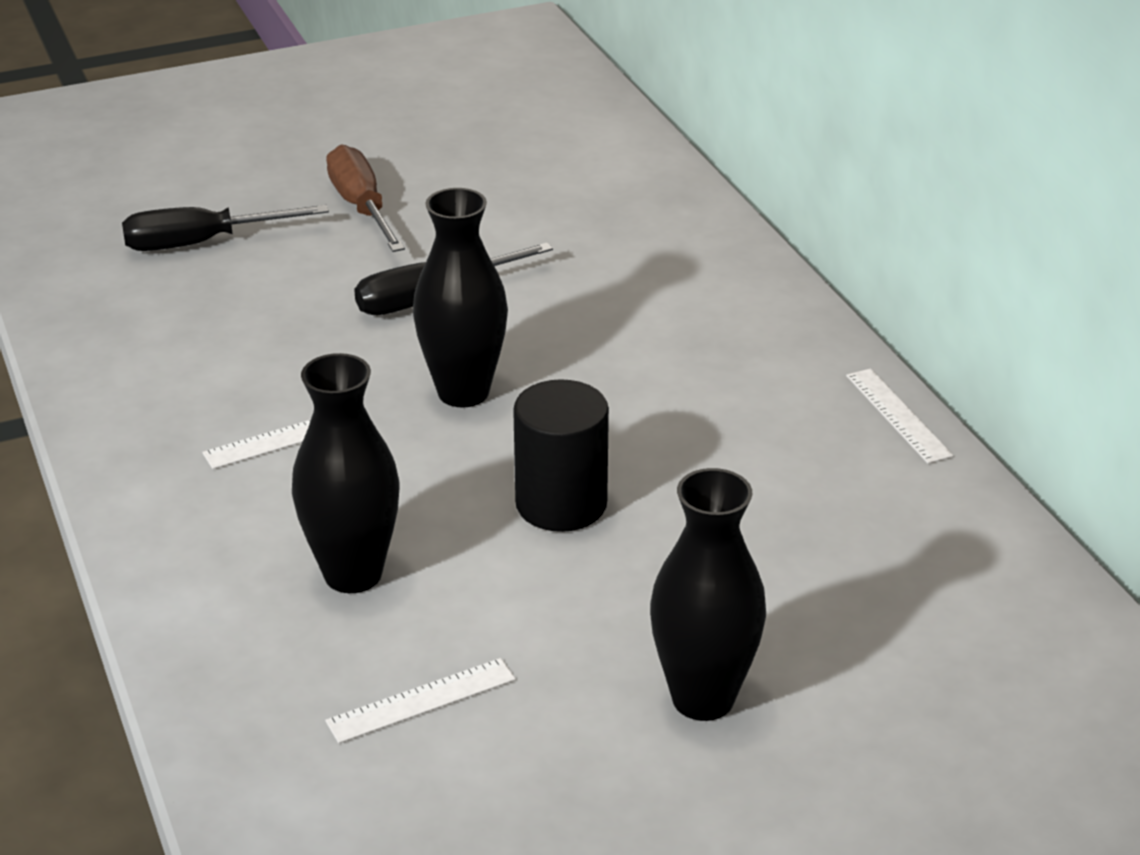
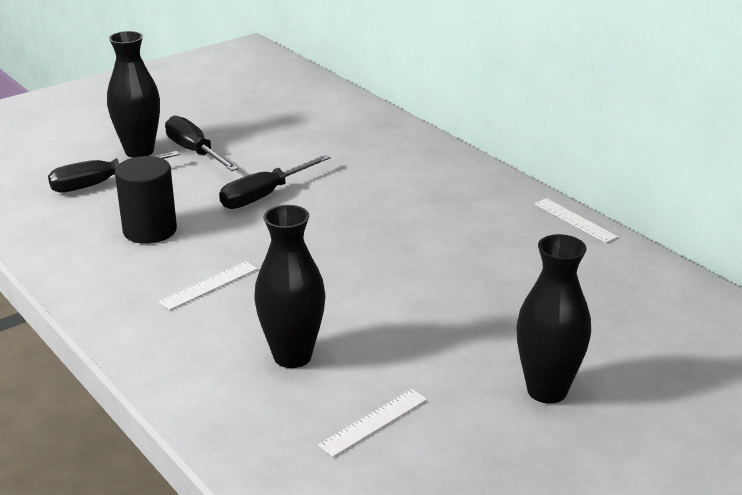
camera: 15 degrees left, 5 degrees down
(361, 207) = (195, 152): brown screwdriver -> black screwdriver
(463, 392) = (310, 244): black vase -> black vase (139, 151)
(561, 504) = (403, 296): black cylinder -> black cylinder (150, 230)

